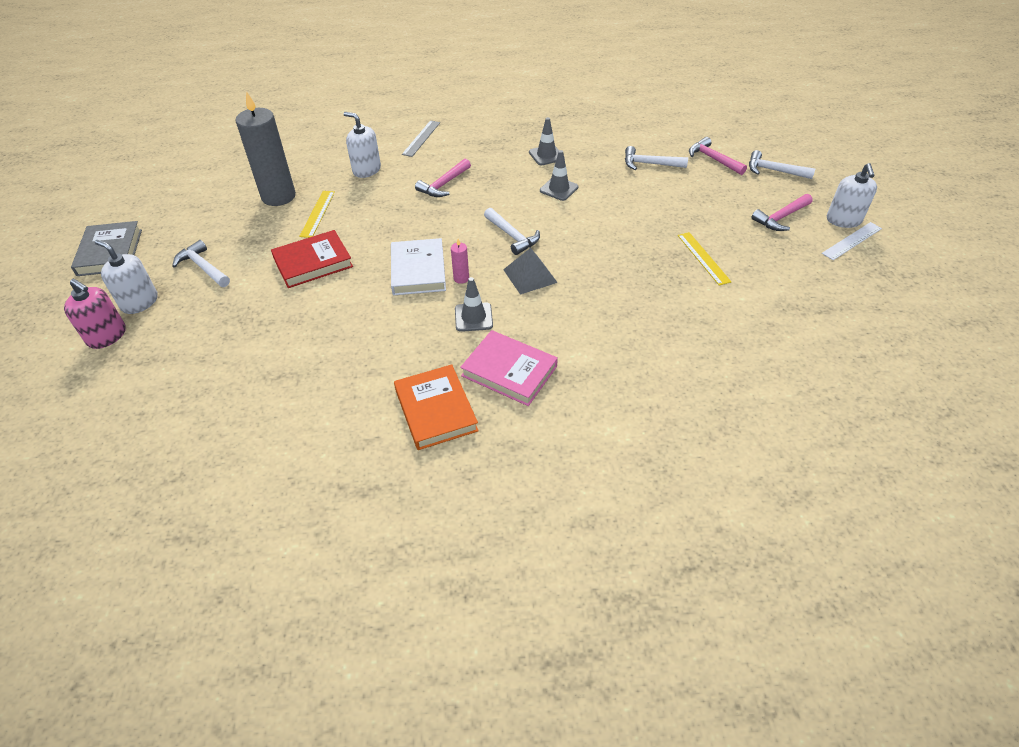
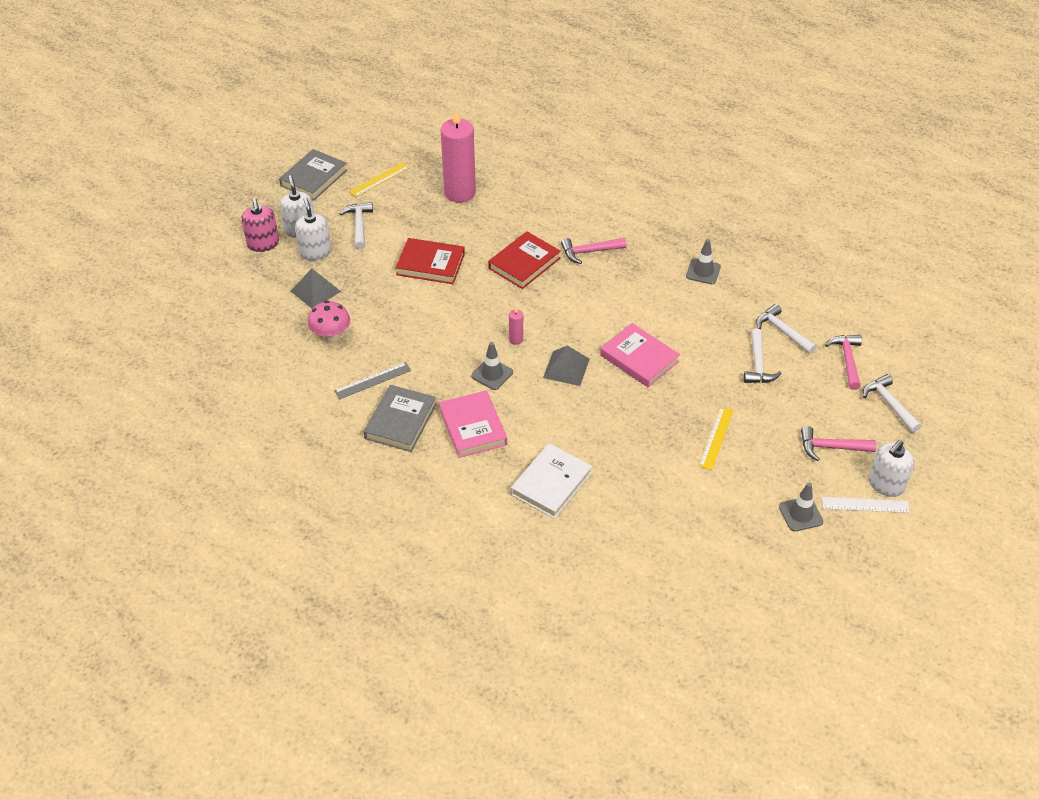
camera: 40 degrees right, 0 degrees up
(215, 346) = (315, 291): none -> grey pyramid
(277, 378) = (331, 337): none -> pink mushroom
(278, 196) = (459, 193): grey candle -> pink candle
(317, 213) = (472, 224): yellow ruler -> yellow ruler (379, 179)
(366, 170) = (545, 204): white soap dispenser -> white soap dispenser (315, 252)
(399, 219) = (524, 263): none -> red book
(418, 270) = (493, 314): white book -> white book (551, 484)
(421, 138) = (619, 197): grey ruler -> grey ruler (373, 380)
(435, 410) = (400, 421): orange book -> grey book
(512, 236) = (590, 328): white hammer -> white hammer (758, 364)
(559, 189) = (675, 309): grey traffic cone -> grey traffic cone (800, 514)
(577, 236) = (639, 358): none -> pink book

